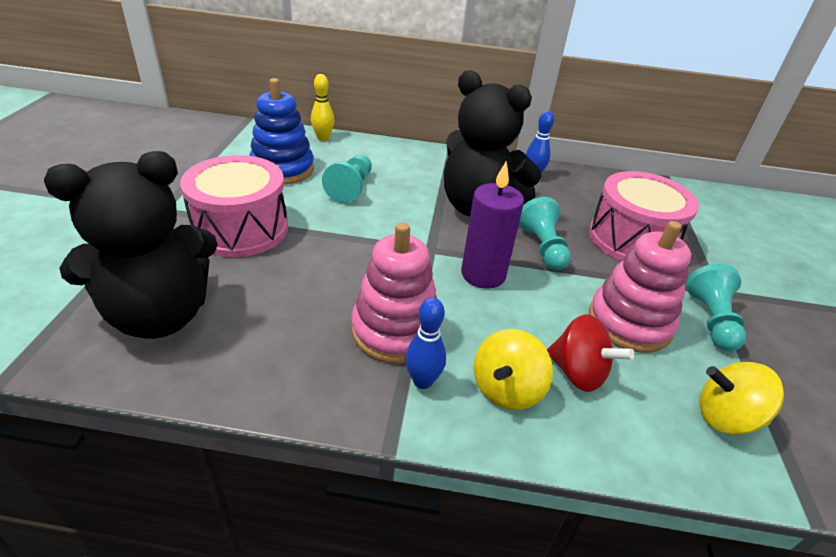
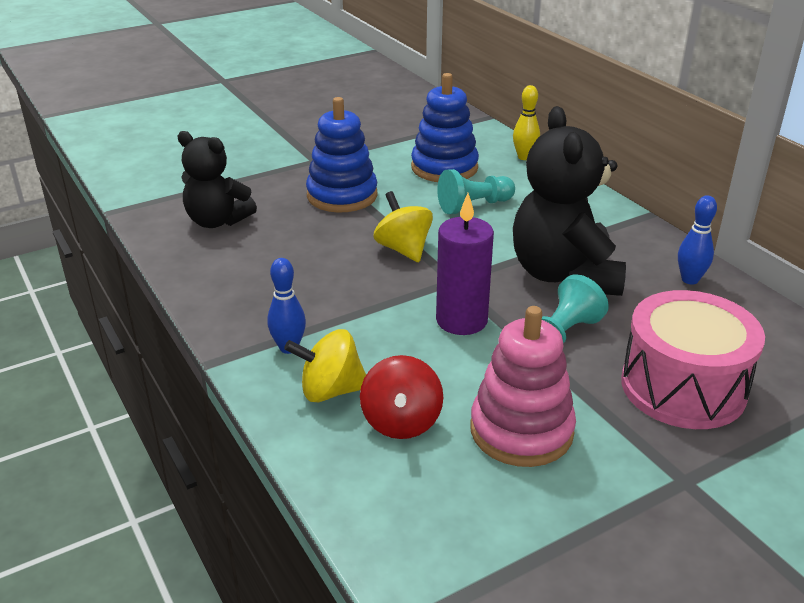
camera: 55 degrees right, 5 degrees down
(160, 315) = (217, 221): black teddy bear -> black teddy bear, size x0.65
(241, 229) = (342, 196): pink drum -> blue stacking toy
(395, 331) = (326, 311): pink stacking toy -> none
(711, 320) = (616, 489): turquoise pawn -> none
(725, 417) = (460, 537): yellow spinning top -> yellow spinning top (403, 249)

